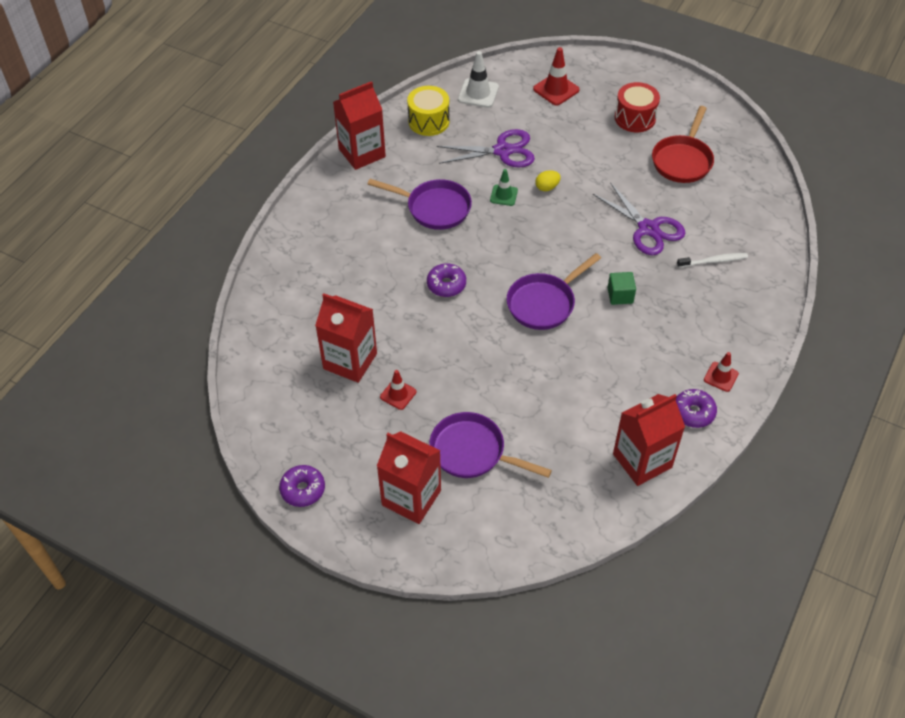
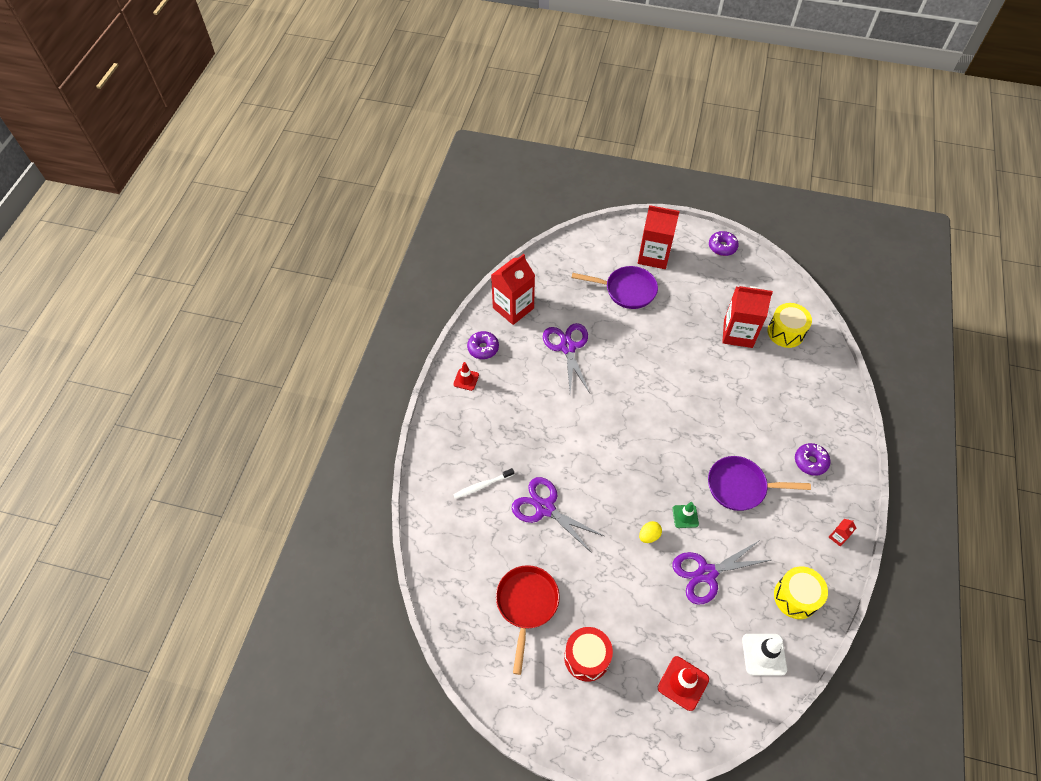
camera: 165 degrees right, 5 degrees up
(289, 350) = (785, 332): none -> yellow drum
(362, 153) = (838, 537): red carton -> red carton, size x0.40
(398, 394) = (692, 317): red traffic cone -> none
(446, 285) = (697, 411): purple donut -> purple donut (810, 462)
(544, 303) = (614, 412): purple pan -> none
(579, 390) = (567, 347): none -> purple scissors
(620, 295) = (555, 433): green cube -> none

